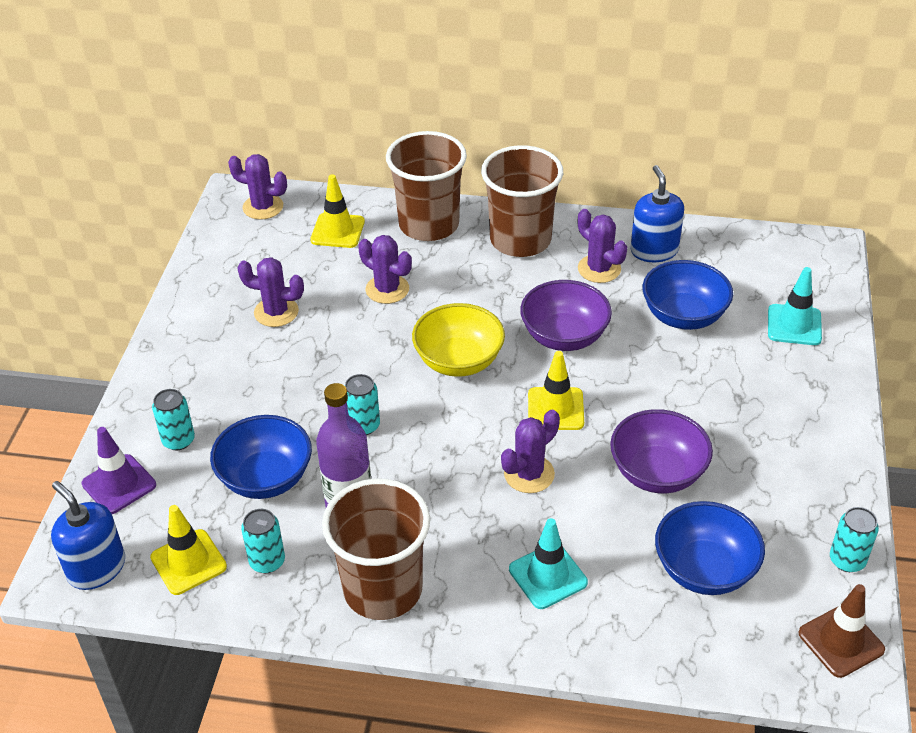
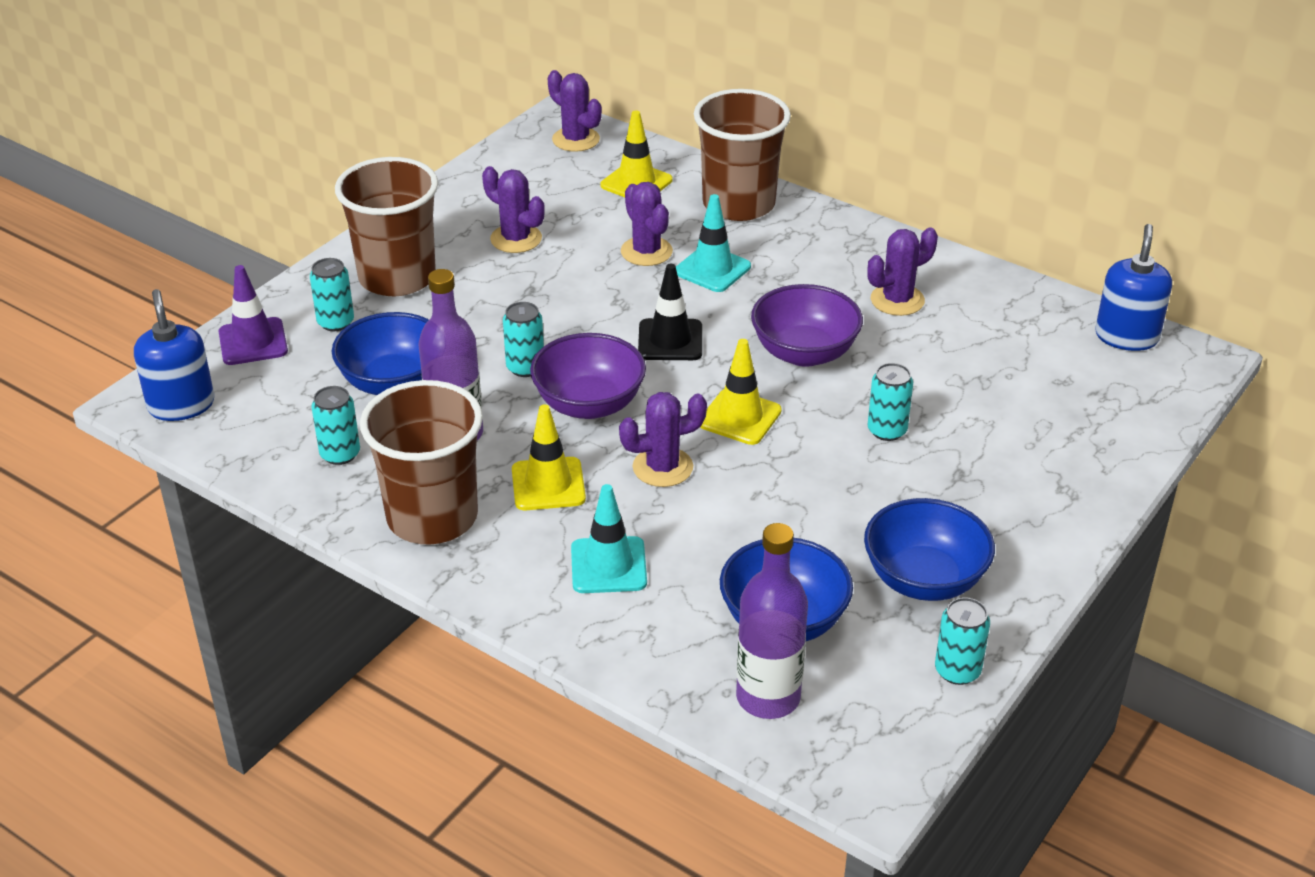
camera: 25 degrees right, 5 degrees down
(188, 562) = (267, 429): yellow traffic cone -> yellow traffic cone (548, 484)
(459, 361) = (670, 340): yellow bowl -> black traffic cone
(520, 240) = (829, 247): brown cup -> brown cup (397, 277)
(599, 269) = (897, 300): purple cactus -> purple cactus turned 75 degrees clockwise
(654, 250) = (977, 301): blue soap dispenser -> blue soap dispenser (1126, 336)
(657, 473) = (805, 513): purple bowl -> purple bowl (589, 404)
(666, 381) = (887, 430): none -> turquoise can
(683, 316) = (959, 374): blue bowl -> blue bowl (924, 579)
(738, 639) = (768, 697): none -> purple bottle
(794, 325) = (1087, 424): turquoise traffic cone -> turquoise traffic cone (712, 269)
(841, 641) = (884, 743): brown traffic cone -> none

